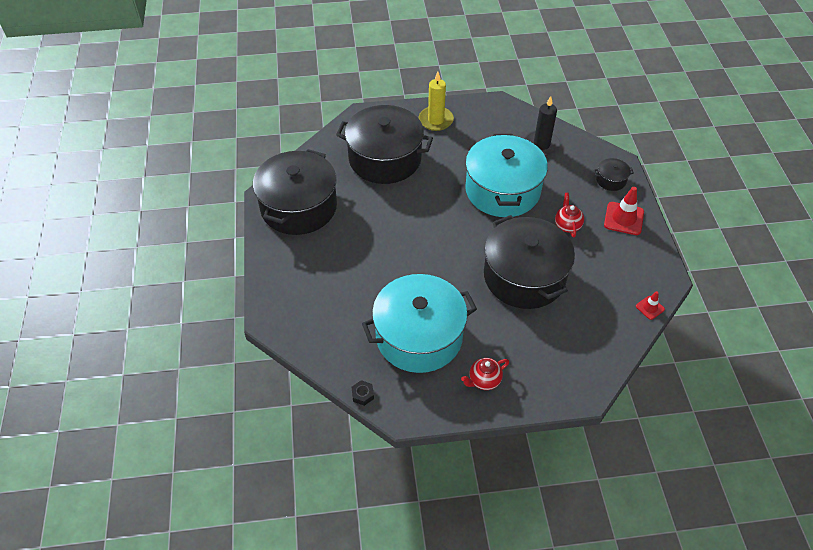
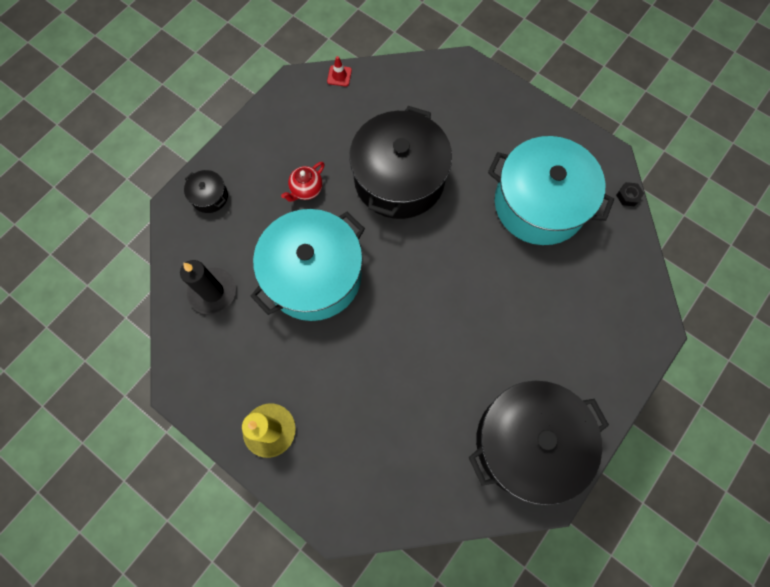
camera: 135 degrees left, 20 degrees up
(385, 158) = (379, 426): black pot -> none
(484, 380) = (524, 130): red teapot -> none
(623, 218) = (253, 154): red traffic cone -> none

